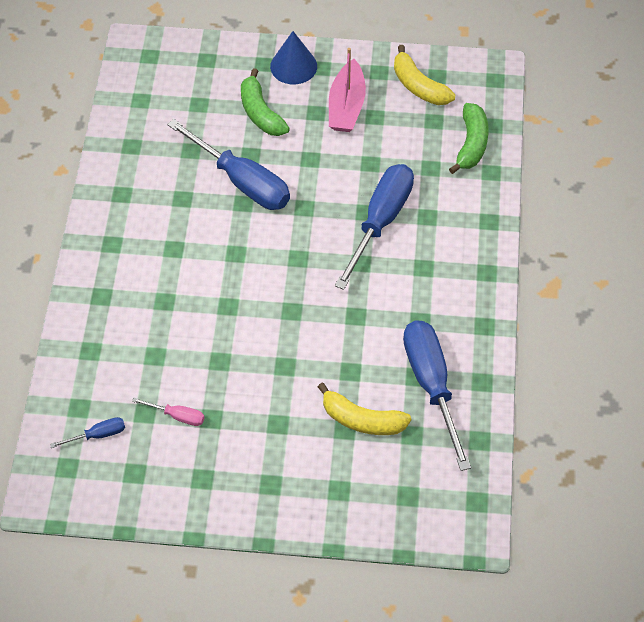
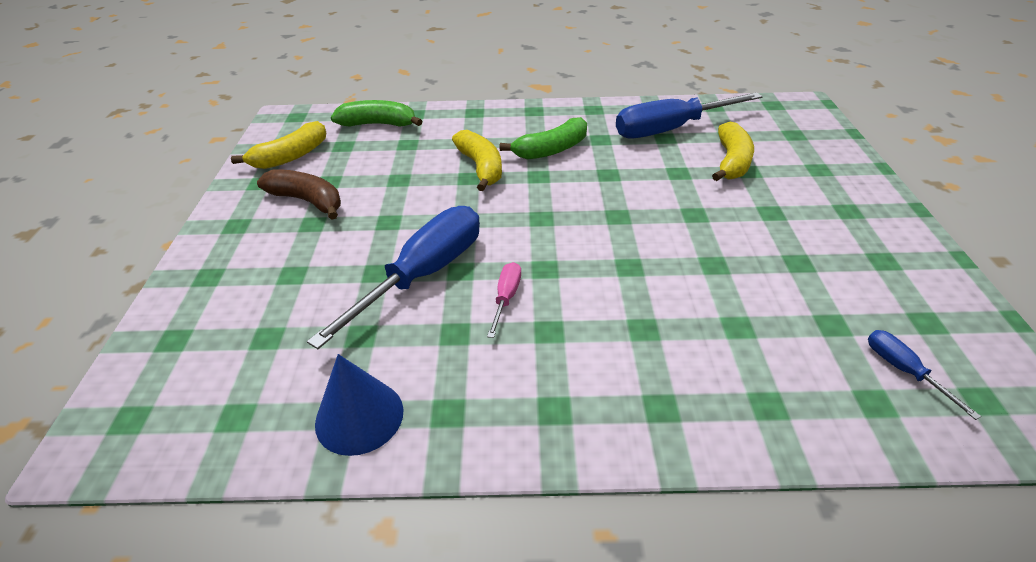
camera: 95 degrees left, 15 degrees down
(177, 416) = (816, 292): pink screwdriver -> pink screwdriver (506, 298)
(260, 113) = (301, 270): green banana -> green banana (551, 150)
(293, 66) = (224, 248): blue cone -> blue cone (359, 416)
(346, 106) = (308, 201): pink boat -> brown banana
(380, 221) = (481, 167): blue screwdriver -> yellow banana

